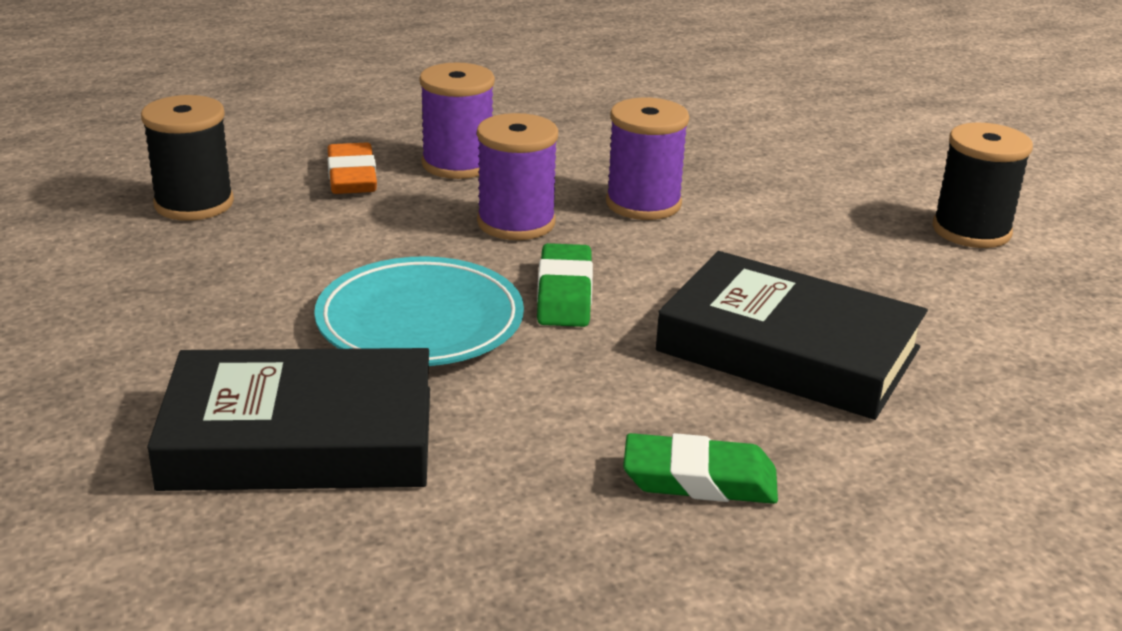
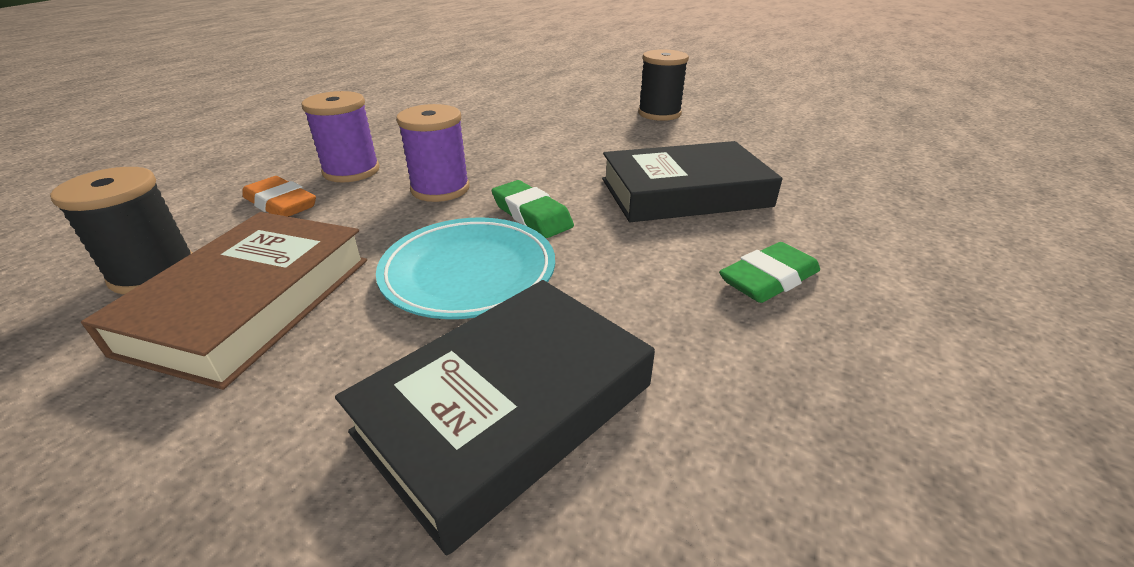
camera: 40 degrees left, 5 degrees up
(230, 264) = (251, 303): none -> brown book
(643, 203) = (498, 153): purple spool -> none

